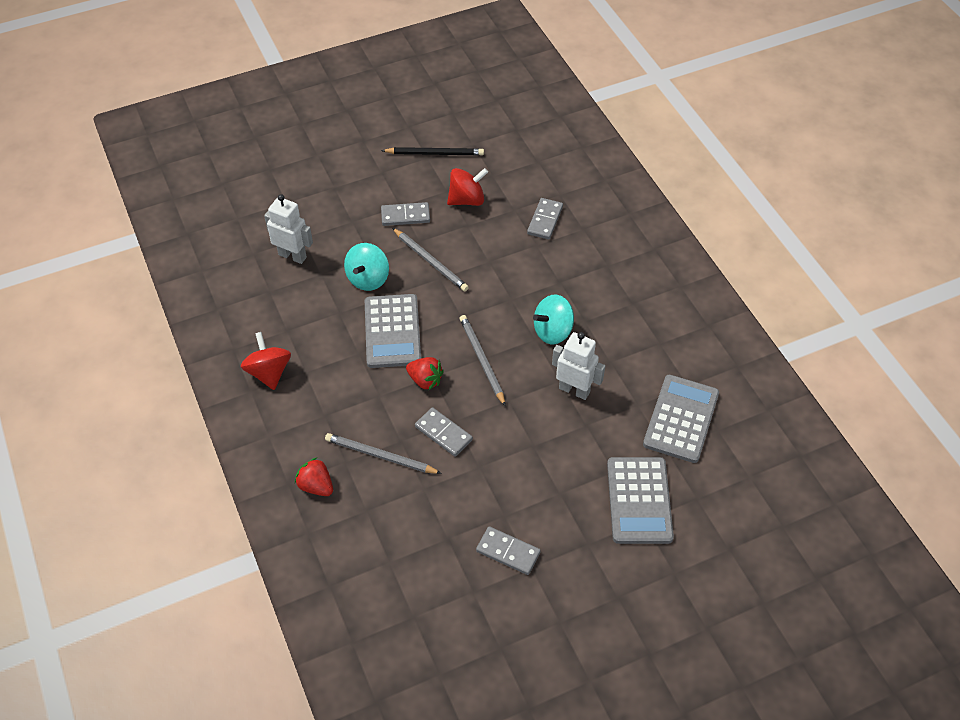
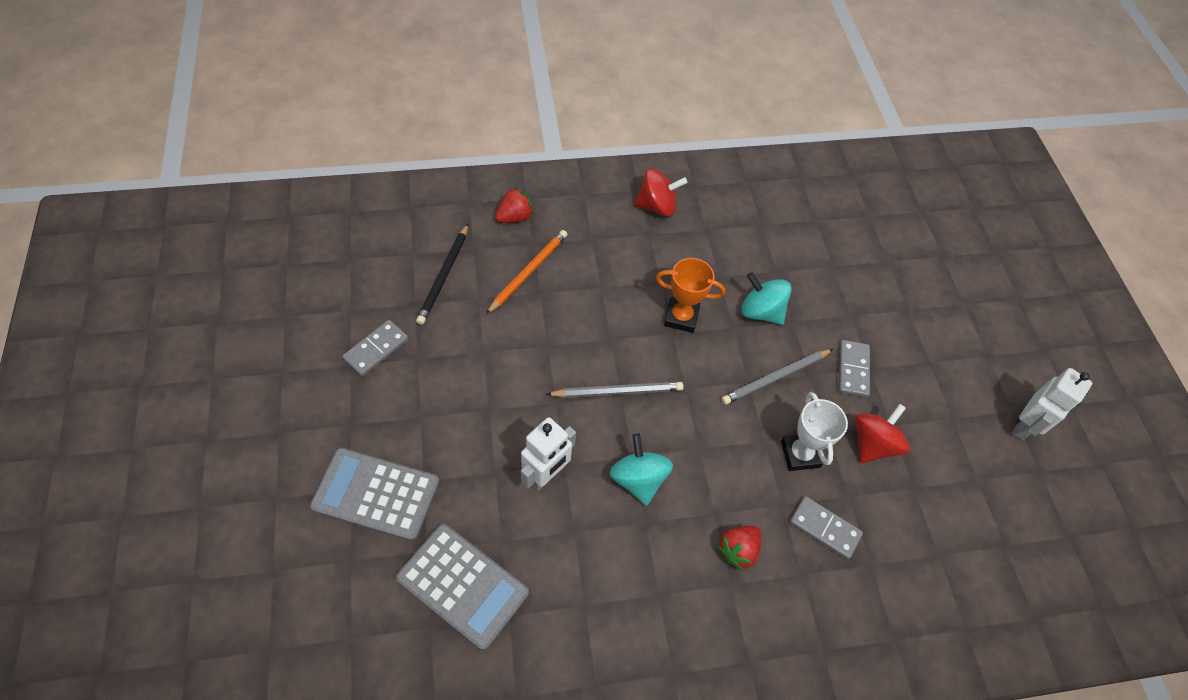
camera: 100 degrees right, 5 degrees up
(292, 256) = (807, 252): white robot -> white robot (1024, 426)
(380, 456) = (528, 272): grey pencil -> orange pencil
(392, 331) = (681, 317): grey calculator -> orange trophy
(425, 380) = (607, 331): red strawberry -> red strawberry (737, 550)
(434, 153) = (960, 428): black pencil -> black pencil (444, 276)
(443, 433) = (535, 331): grey domino -> none
(467, 200) = (872, 444): red spinning top -> red spinning top turned 135 degrees counterclockwise
(492, 239) = (800, 454): none -> white trophy

